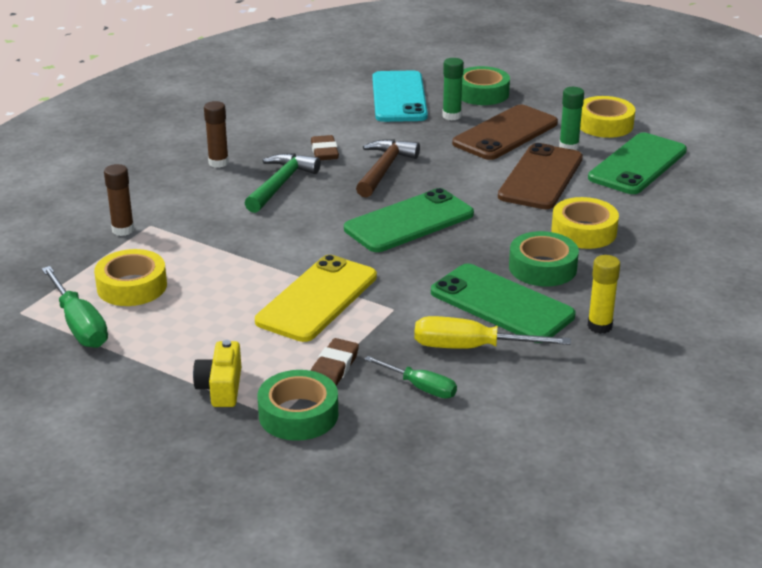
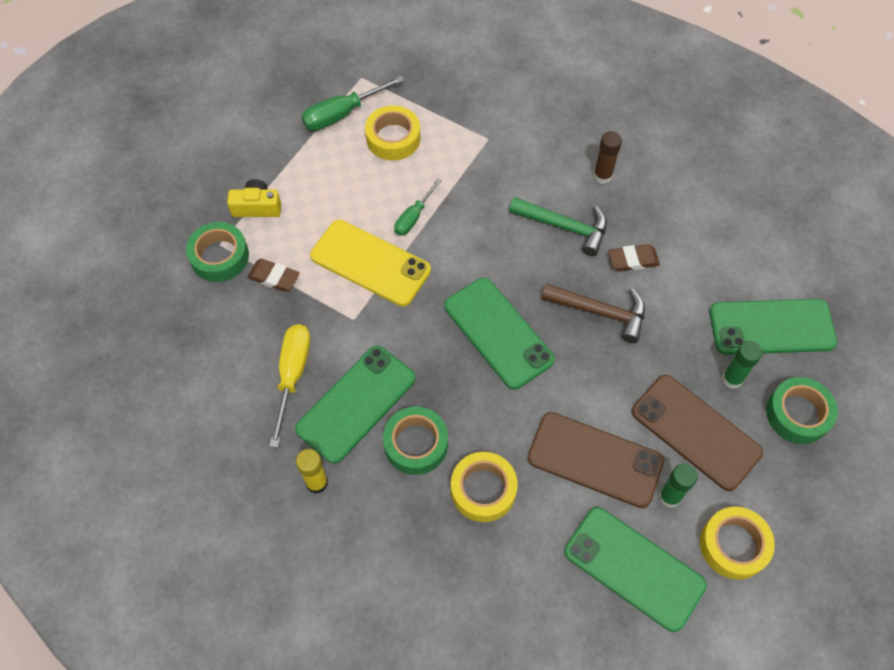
camera: 90 degrees right, 30 degrees up
(123, 230) = (479, 121): brown glue stick -> none
(399, 97) = (771, 327): turquoise phone -> green phone
(421, 387) = (243, 337): green screwdriver -> green screwdriver (413, 217)

